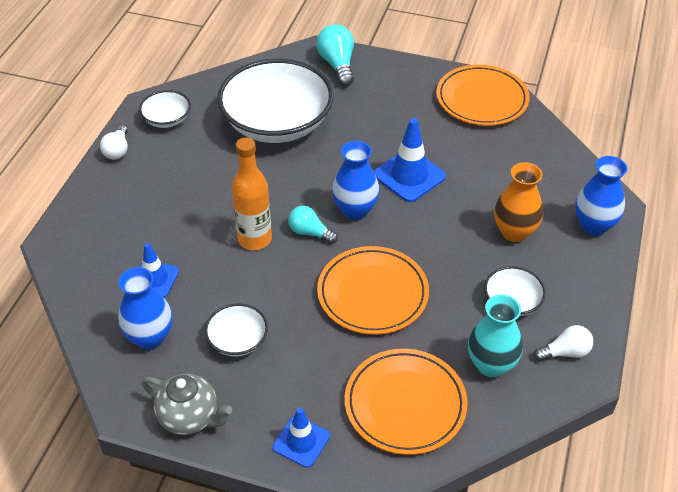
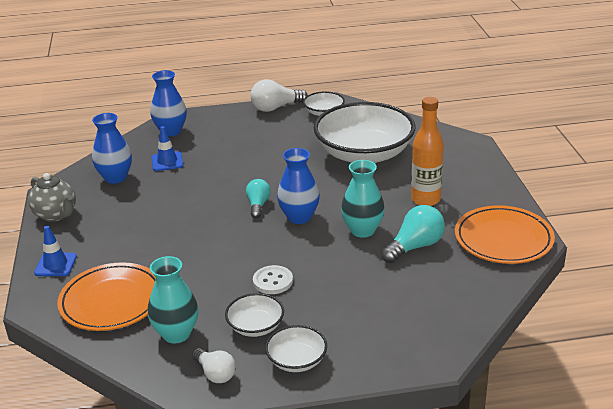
camera: 65 degrees right, 15 degrees down
(117, 150) = (275, 108): white light bulb -> white light bulb, size x1.53
(190, 417) = (56, 214): grey teapot -> grey teapot turned 45 degrees counterclockwise
(238, 340) = (132, 210): white bowl -> white bowl (297, 360)
(254, 239) = (233, 185): orange bottle -> orange bottle (425, 199)
(337, 64) = (464, 156): turquoise light bulb -> turquoise light bulb (415, 246)
(372, 294) = (215, 252): orange plate -> none
(409, 176) = (362, 230): blue traffic cone -> turquoise vase
(449, 266) = (273, 281): none -> white button
(514, 232) = (342, 305): orange vase -> none
(594, 225) = (393, 352): blue vase -> blue vase (171, 131)

